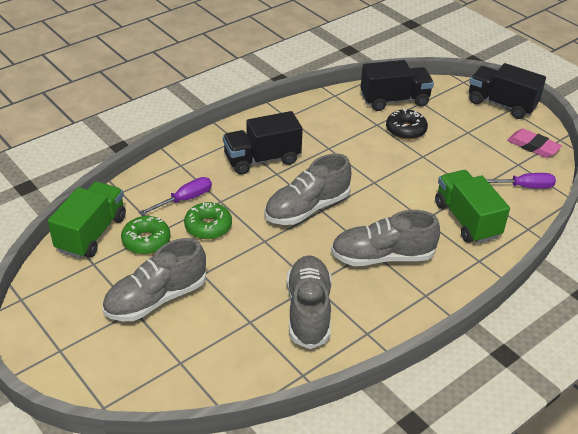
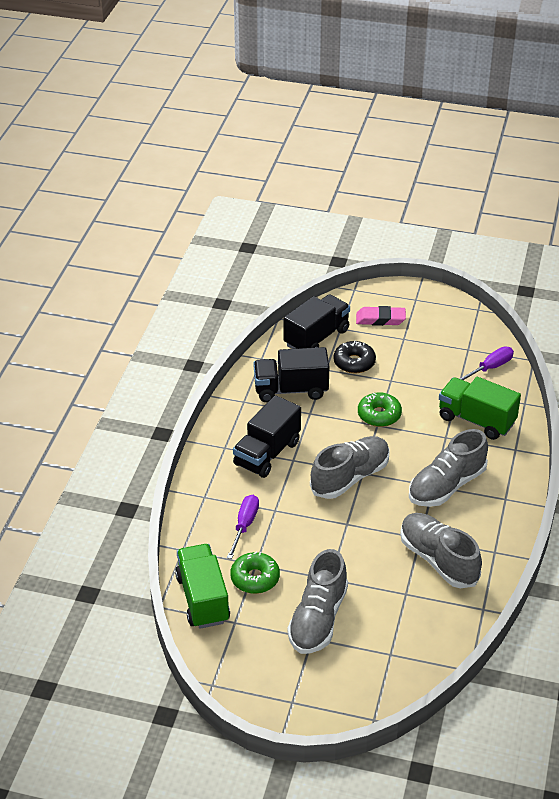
camera: 35 degrees left, 0 degrees up
(208, 226) = (290, 537): green donut -> green donut (379, 415)
(307, 208) = (350, 477): grey shoe -> grey shoe turned 150 degrees counterclockwise
(501, 104) = (405, 297): black truck -> black truck (291, 390)
(533, 146) = (464, 327): pink eraser -> pink eraser (380, 319)

